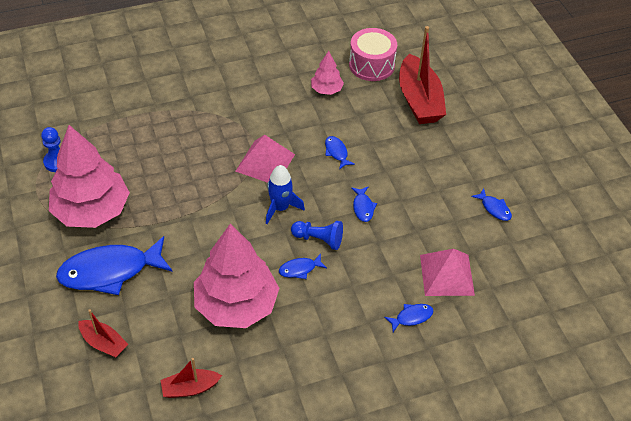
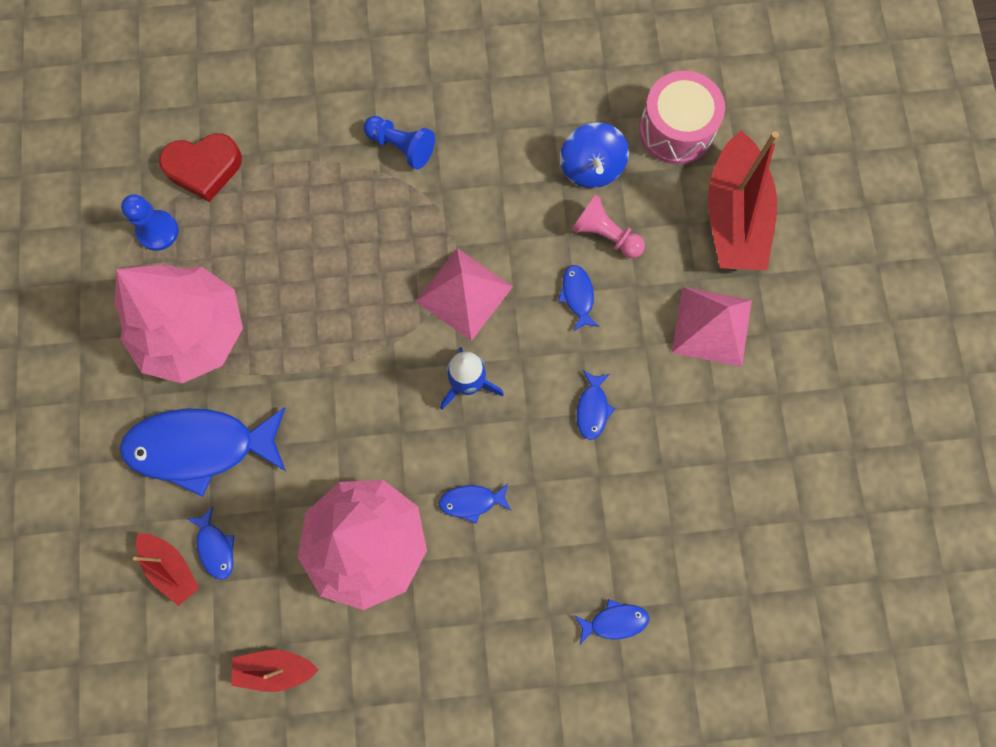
camera: 15 degrees right, 25 degrees up
(82, 125) = (204, 168): none -> red heart
(319, 239) = (512, 454): blue pawn -> blue pawn (401, 147)
(326, 90) = (591, 168): pink tree -> blue spinning top
(344, 120) = (605, 235): none -> pink pawn
(446, 274) = (687, 558): pink pyramid -> pink pyramid (711, 326)
(494, 208) = (794, 452): blue fish -> blue fish (215, 547)

